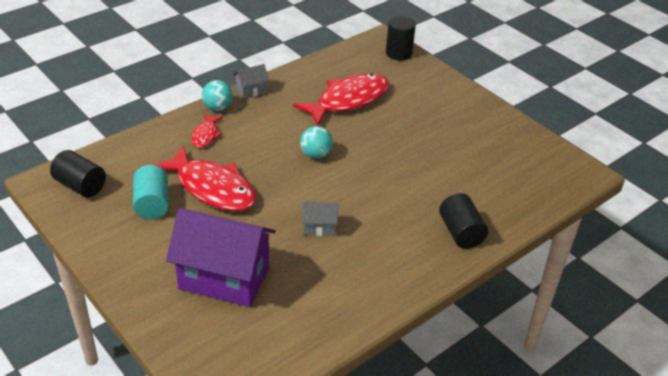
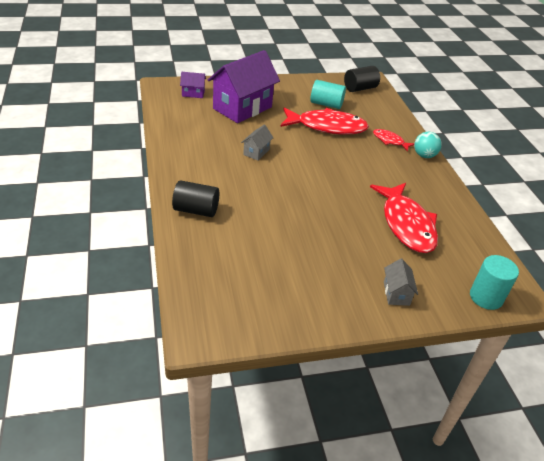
camera: 115 degrees right, 0 degrees up
(212, 188) = (327, 127): red fish -> red fish turned 150 degrees counterclockwise
(222, 349) = (193, 93): none -> purple house
(251, 91) = (442, 178): grey house -> grey house (396, 293)
(316, 154) = (337, 179): turquoise ball -> none
(398, 53) = (486, 297): black cylinder -> turquoise cylinder

